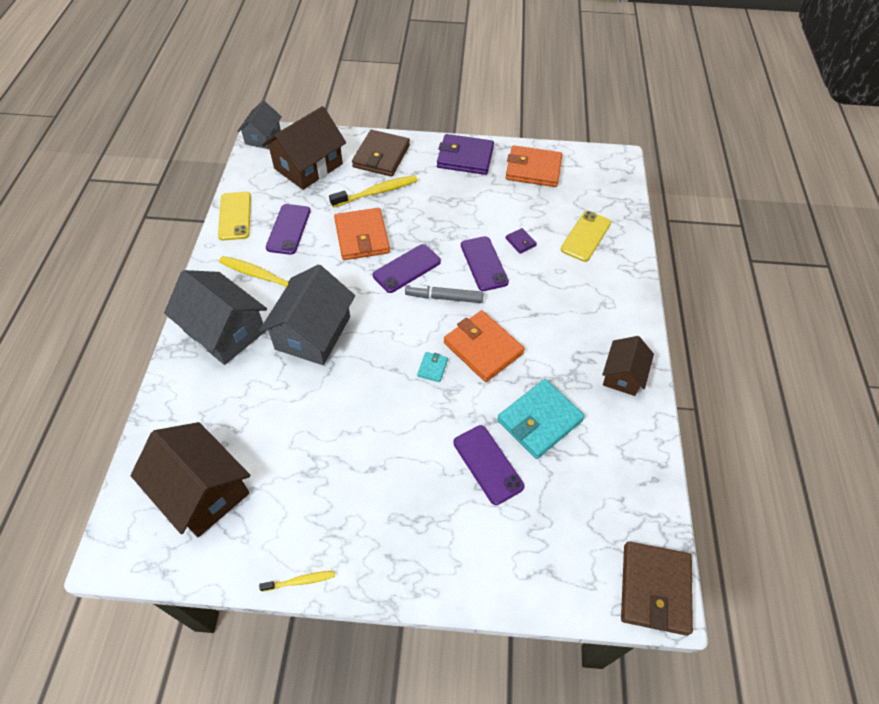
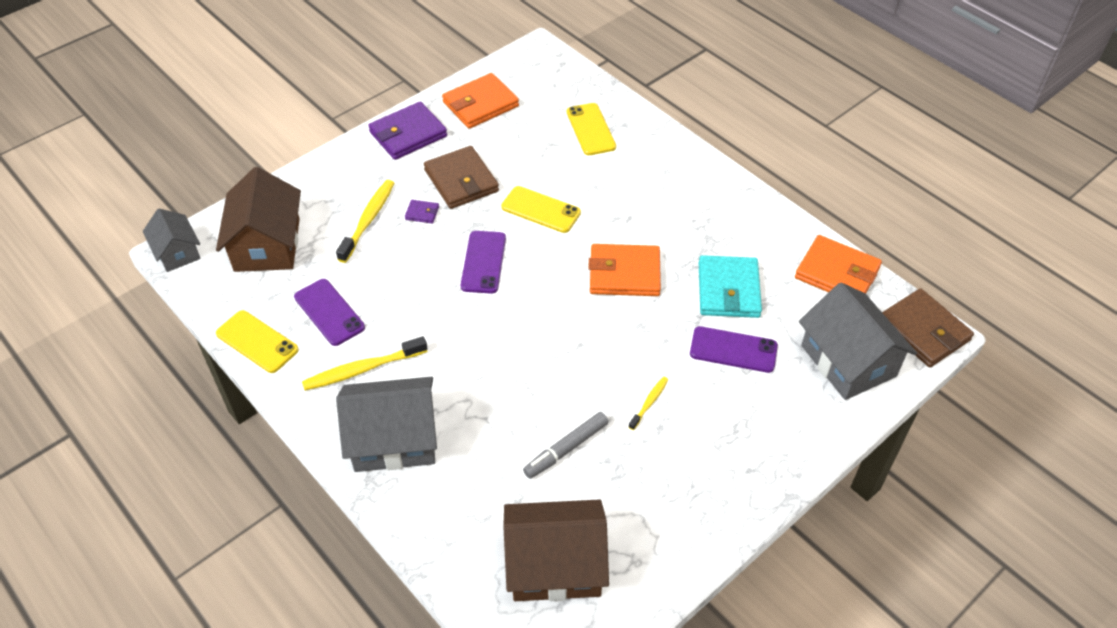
camera: 45 degrees left, 5 degrees down
(300, 581) = (714, 546): yellow toothbrush -> yellow toothbrush (649, 403)
(313, 333) = (475, 374): grey house -> grey house (848, 361)
(362, 237) = (408, 267): orange wallet -> orange wallet (837, 273)
(381, 156) = (328, 186): brown wallet -> brown wallet (461, 181)
(432, 368) = (607, 319): turquoise wallet -> none
(444, 297) = (544, 260): grey marker -> grey marker (566, 449)
(484, 263) = (541, 210): purple phone -> yellow phone
(520, 242) = (547, 171): purple wallet -> purple wallet (422, 213)
(623, 375) = (742, 212): brown house -> none

